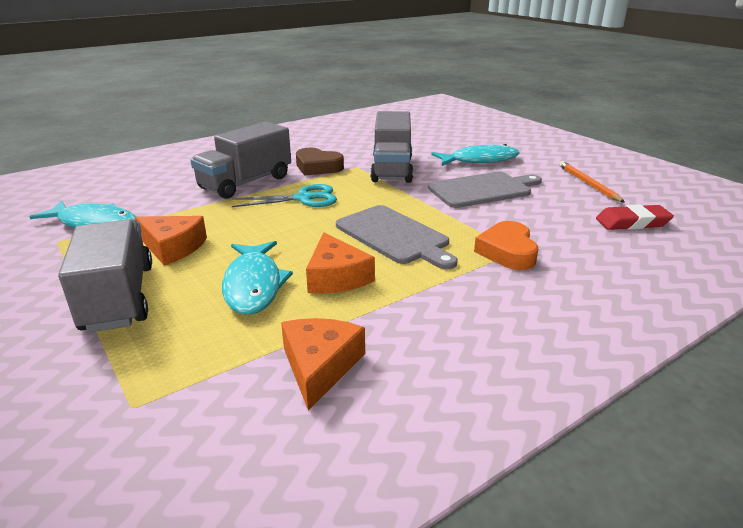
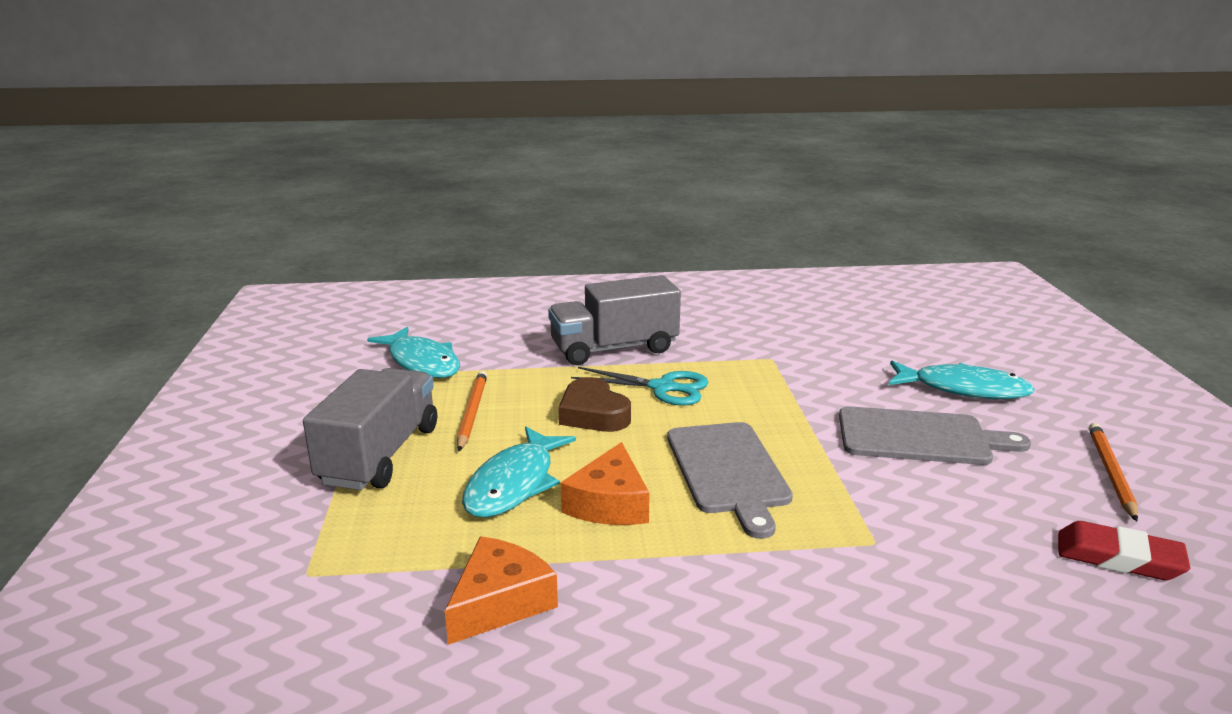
camera: 30 degrees right, 5 degrees down
(172, 247) = (472, 412): orange cheese -> orange pencil
(318, 167) = (719, 347): brown heart -> brown heart (593, 414)
(392, 169) = (816, 373): grey truck -> none
(507, 251) = (861, 540): orange heart -> none

